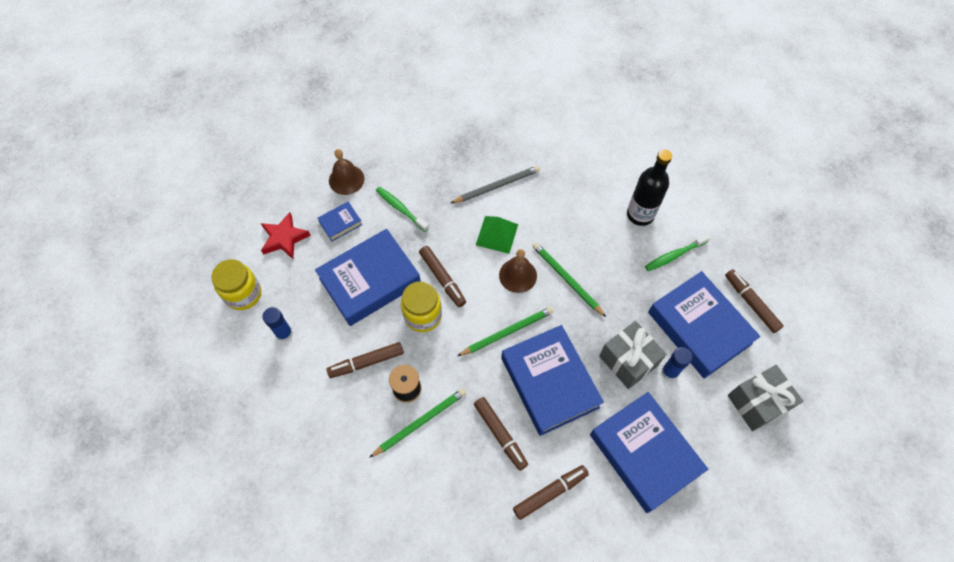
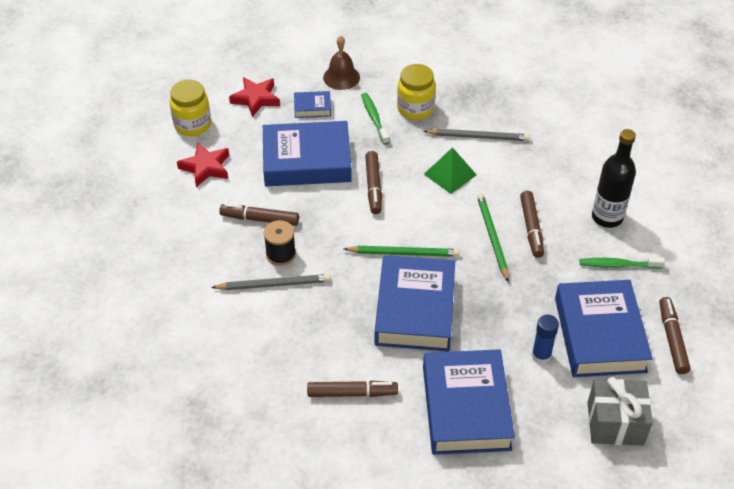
camera: 30 degrees right, 15 degrees down
(284, 333) = (206, 167): blue glue stick -> red star
(420, 422) = (274, 284): green pencil -> grey pencil
(423, 315) = (335, 207): yellow jar -> yellow jar (415, 109)
(500, 434) = (339, 327): brown marker -> brown marker (531, 228)
(518, 275) = (446, 214): brown bell -> none
(628, 361) = (505, 328): grey gift -> none

